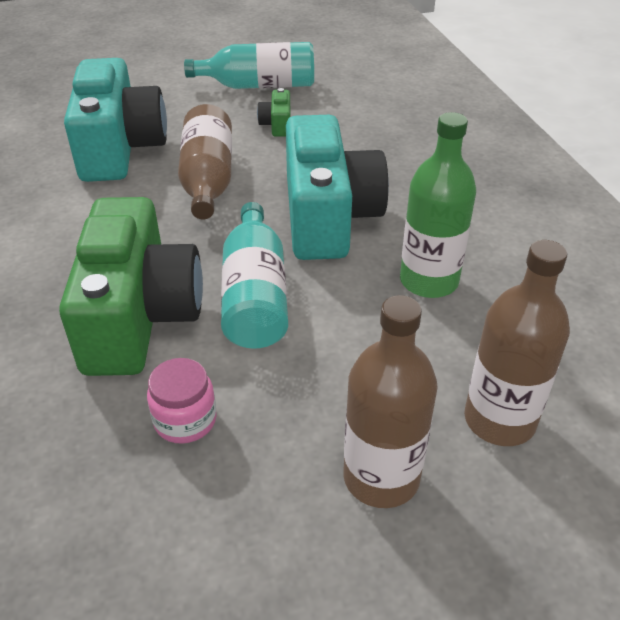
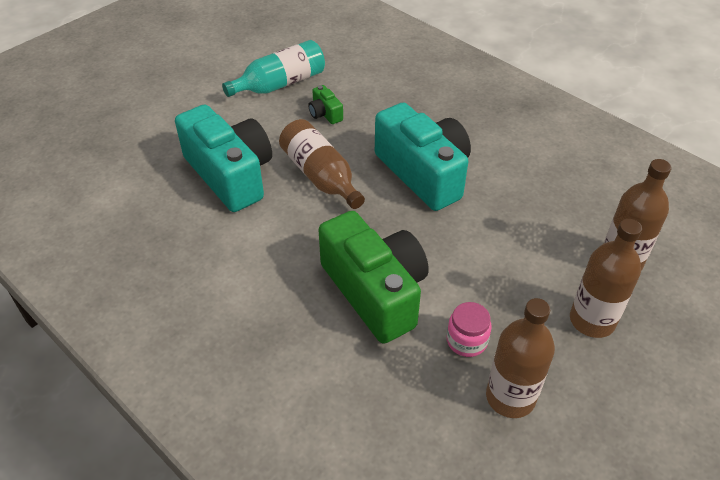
camera: 30 degrees left, 5 degrees up
(167, 519) = (510, 397): none -> brown bottle
(255, 295) = (431, 246): turquoise bottle -> none
(428, 281) = (519, 194): green bottle -> none

